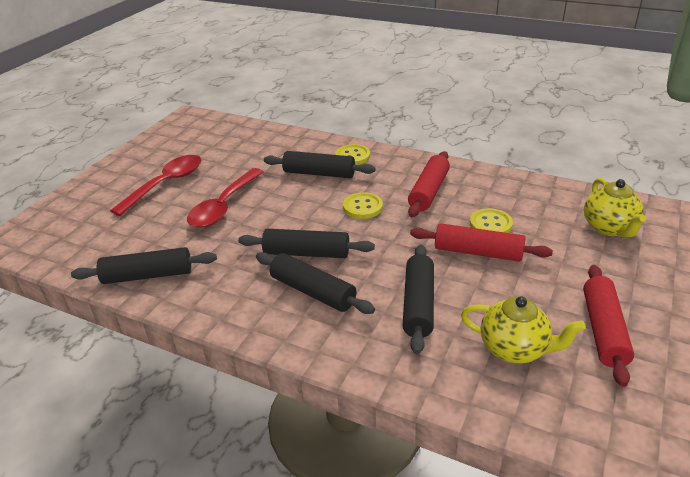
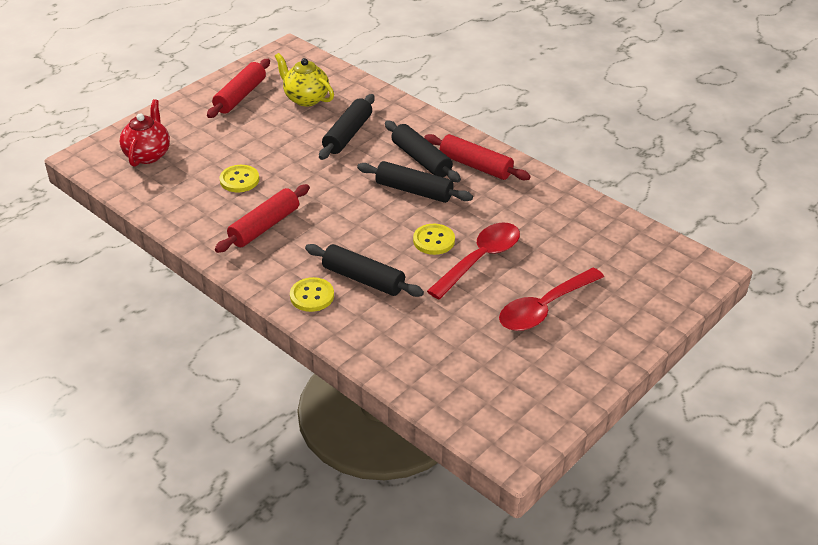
camera: 165 degrees left, 5 degrees up
(148, 275) = (556, 202): black rolling pin -> none
(363, 207) = (340, 224): yellow button -> yellow button (434, 240)
(478, 252) = (272, 160): red rolling pin -> red rolling pin (475, 166)
(609, 228) = (148, 154): yellow teapot -> red teapot

